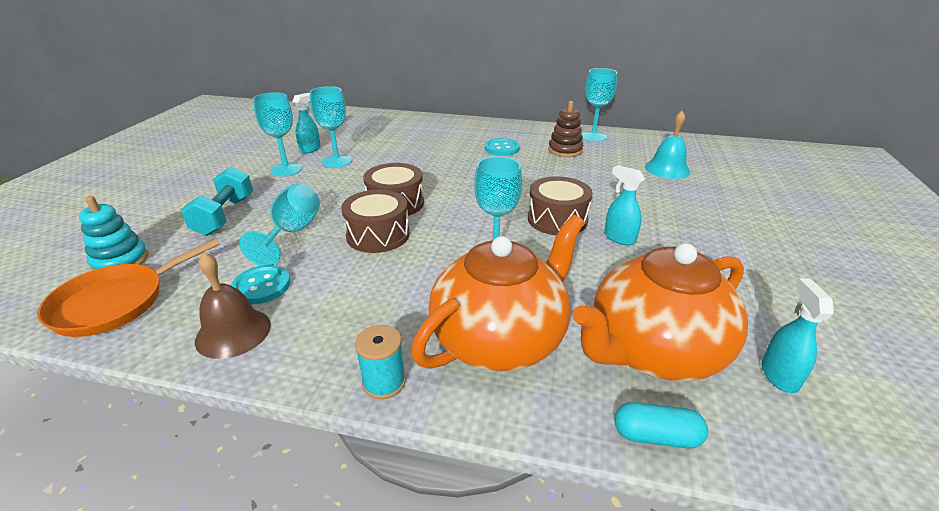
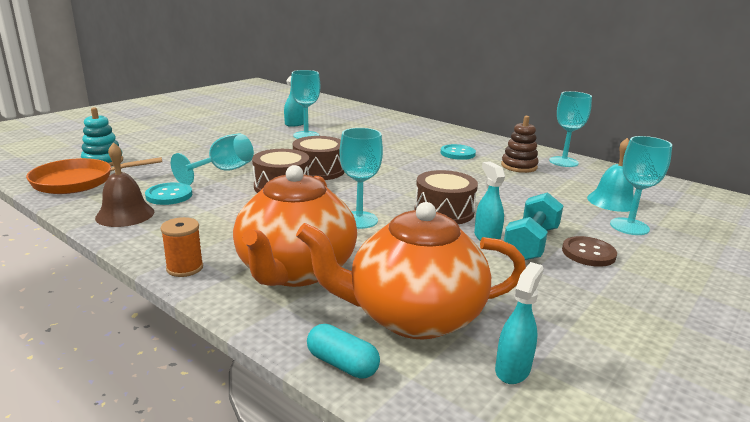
camera: 25 degrees right, 10 degrees down
(224, 216) = (190, 151): turquoise dumbbell -> turquoise dumbbell (531, 243)
(286, 169) = (263, 133): turquoise goblet -> turquoise goblet (629, 226)
(384, 382) = (185, 268): turquoise spool -> orange spool
(500, 339) = (295, 270): orange teapot -> orange teapot turned 120 degrees clockwise
(705, 229) = (588, 253): none -> brown button

